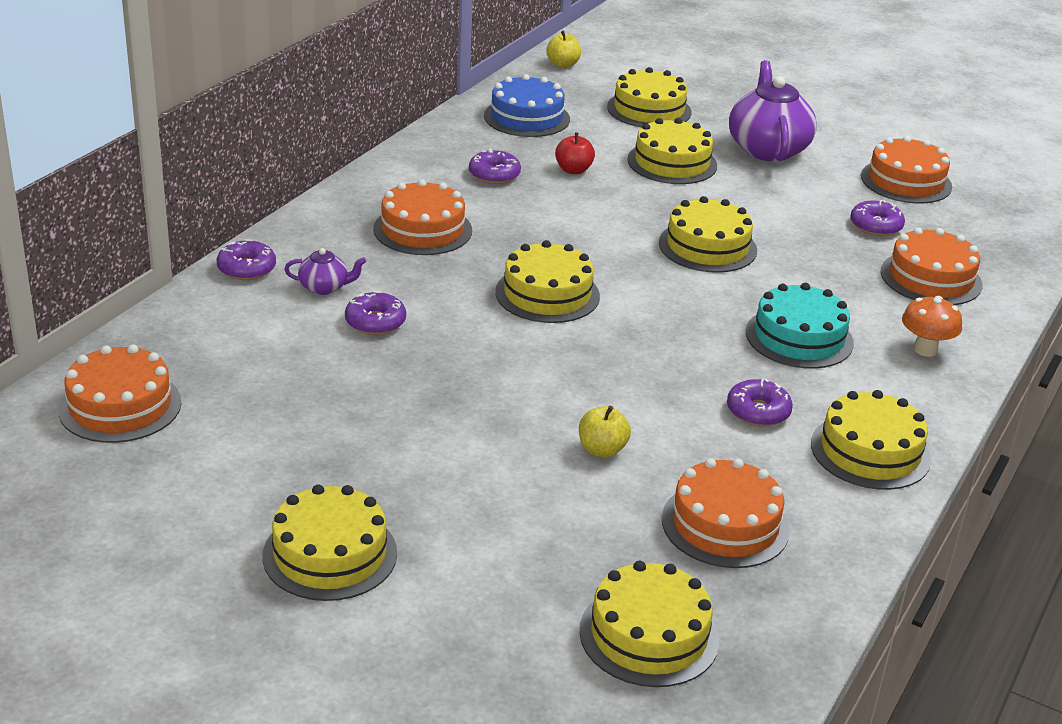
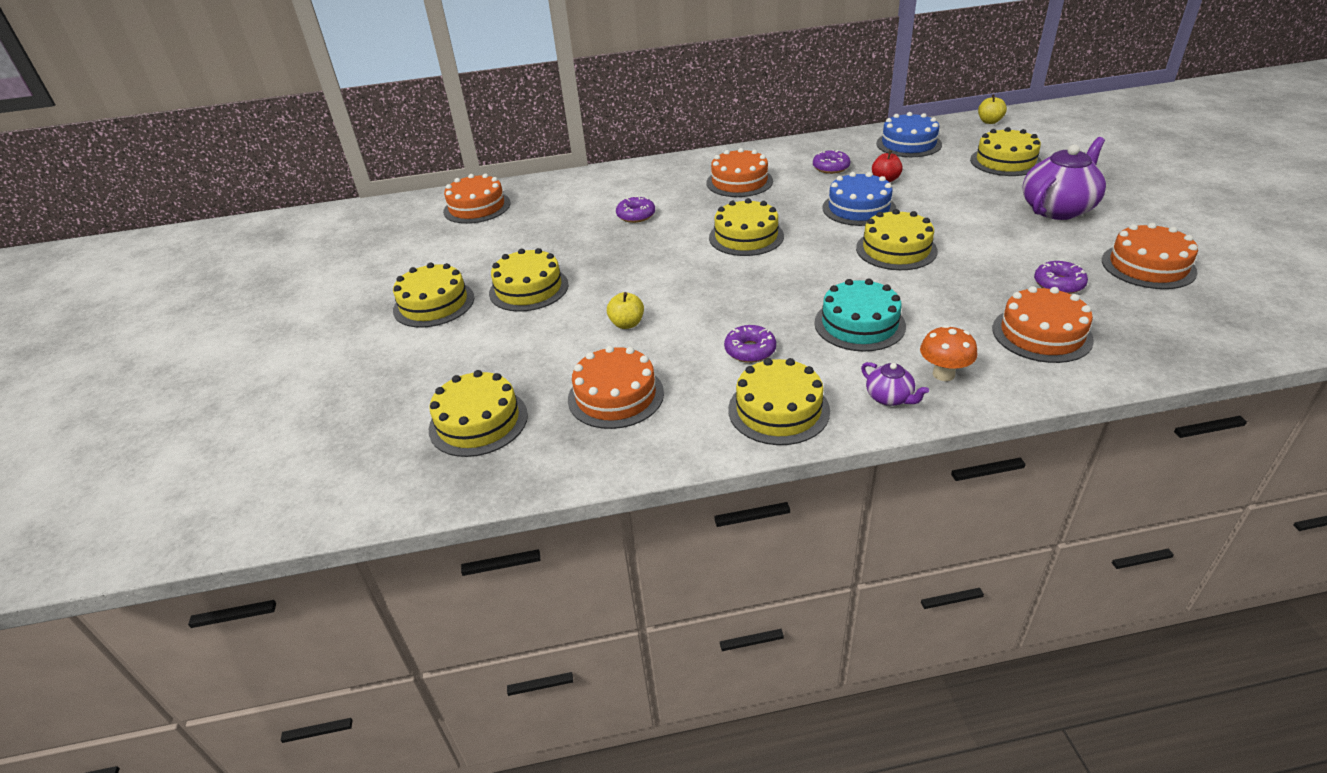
camera: 55 degrees right, 5 degrees up
(246, 269) = (625, 171): purple donut -> none
(324, 287) = (642, 191): purple teapot -> purple teapot (890, 398)
(602, 214) = (858, 208): none -> blue cake
(672, 162) = (963, 195): yellow cake -> yellow cake (529, 289)

